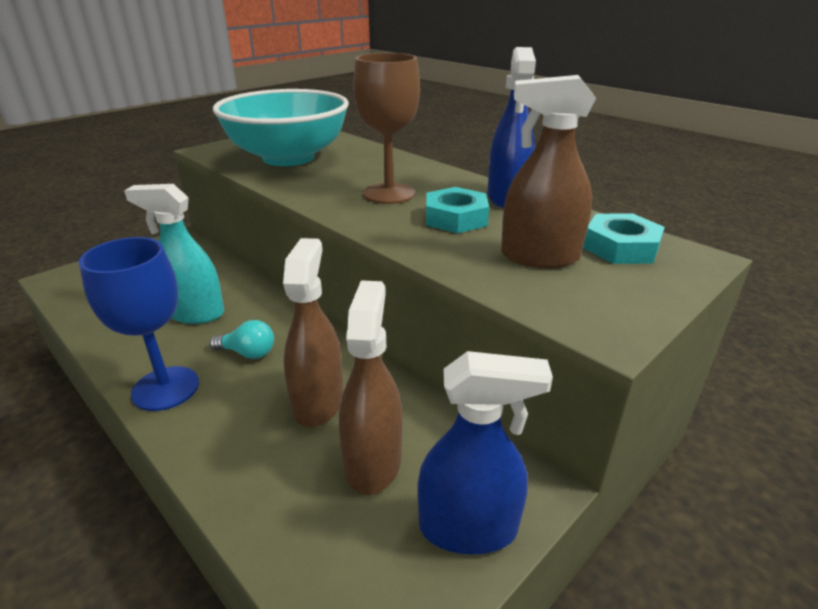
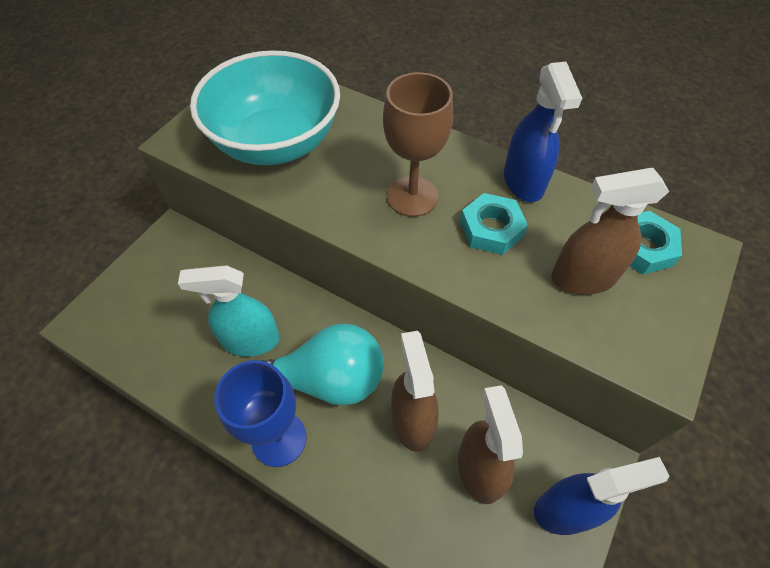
camera: 15 degrees left, 25 degrees up
(248, 353) = (327, 379): turquoise light bulb -> turquoise light bulb, size x2.26

